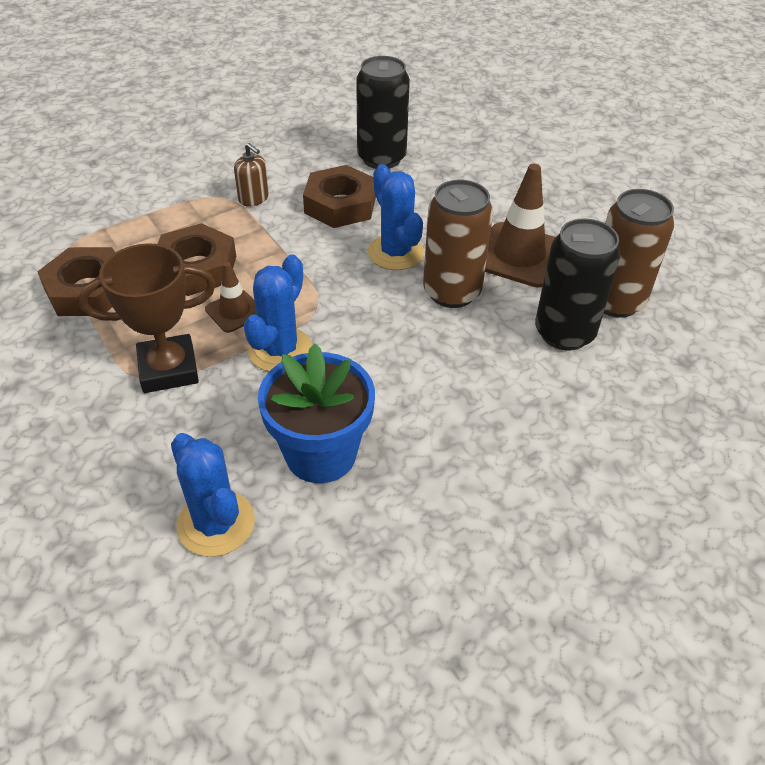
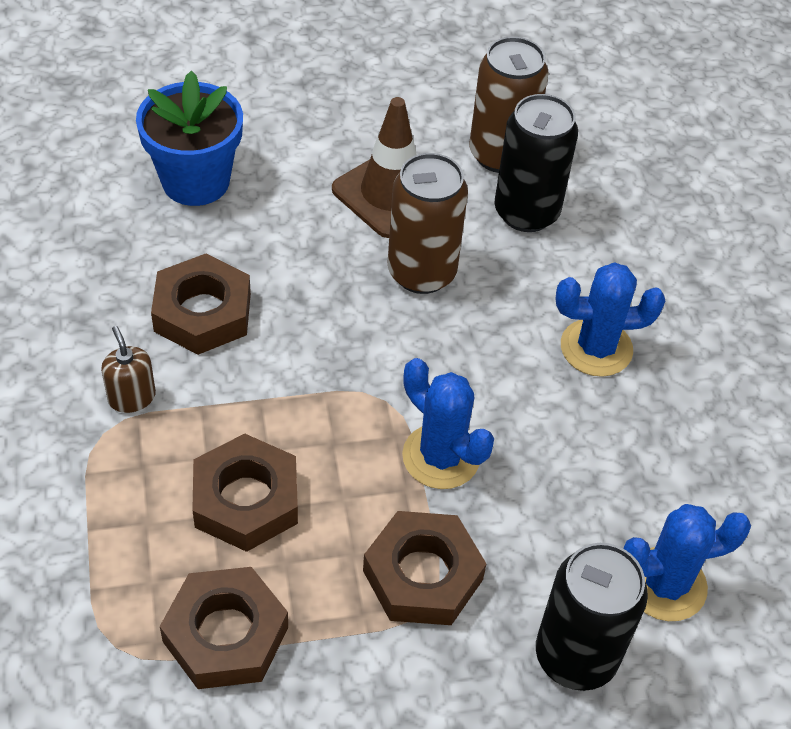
camera: 70 degrees left, 5 degrees up
(168, 369) = (423, 575): brown trophy -> brown nut
(234, 311) = (352, 482): brown traffic cone -> none
(253, 198) = (132, 397): brown soap dispenser -> brown soap dispenser turned 90 degrees counterclockwise
(320, 454) = (608, 468): blue flower pot -> blue flower pot (195, 181)
(381, 158) = (129, 237): black can -> black can (576, 656)
(395, 253) = (328, 294): blue cactus -> blue cactus (596, 348)

